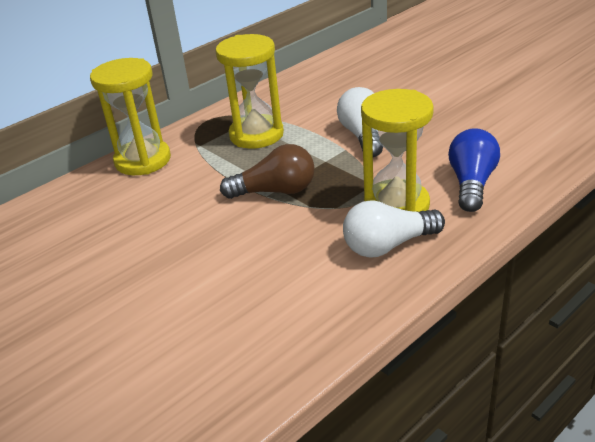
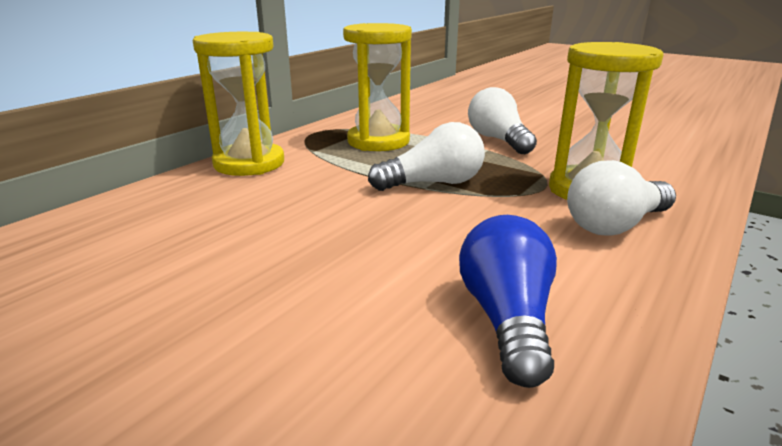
camera: 15 degrees left, 10 degrees down
(275, 191) = (433, 183): brown light bulb -> white light bulb
(471, 183) = (652, 170): blue light bulb -> blue light bulb (507, 319)

